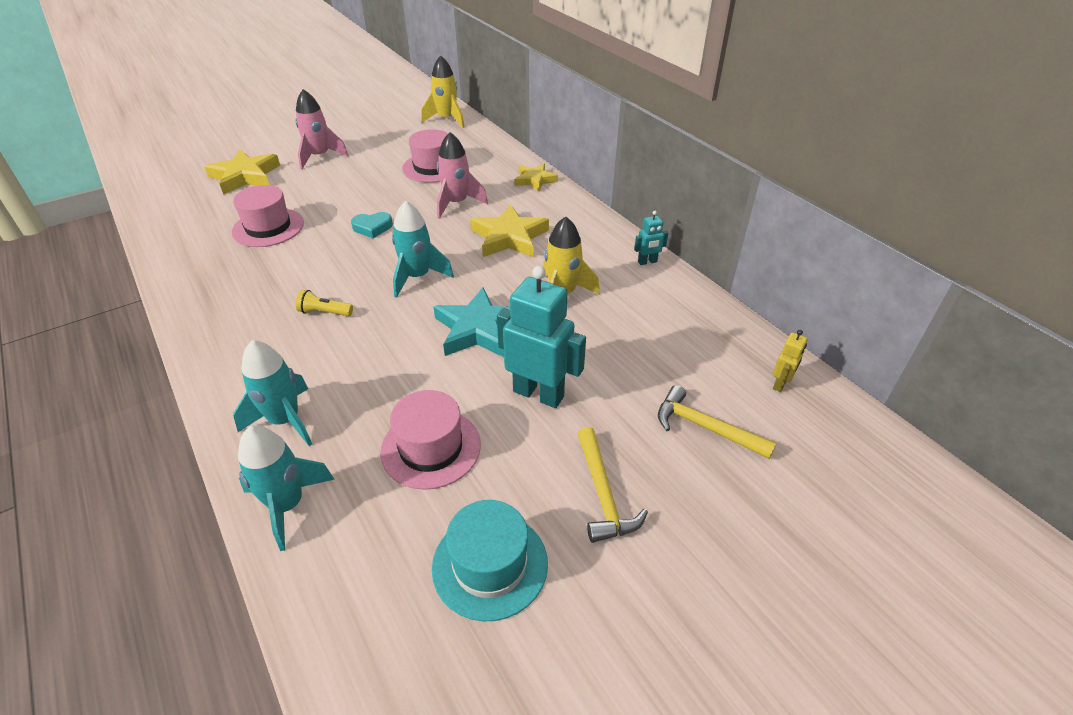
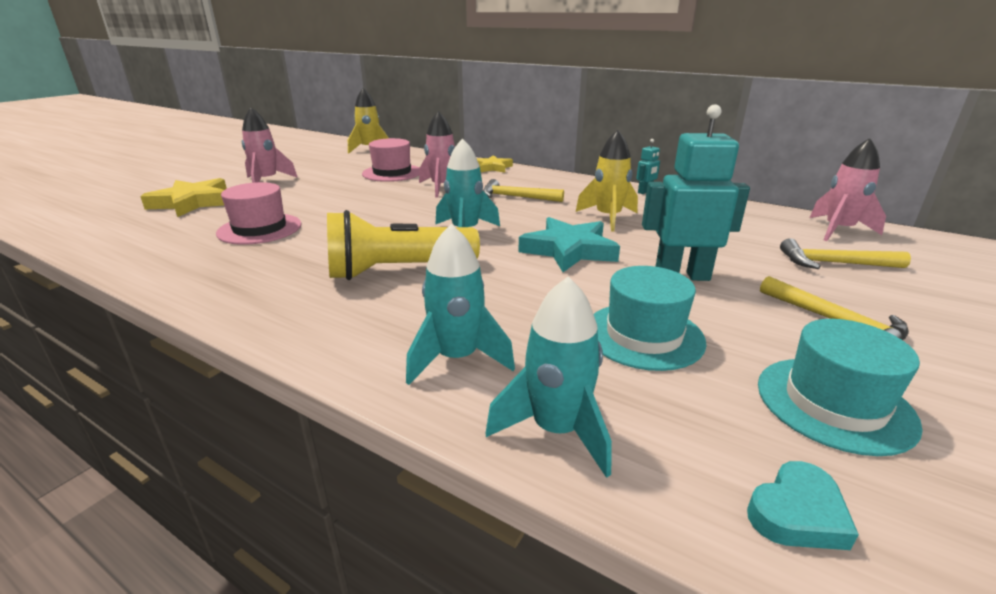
camera: 25 degrees left, 15 degrees down
(324, 312) = (398, 270): yellow flashlight -> yellow flashlight, size x2.38
(372, 227) = (378, 212): turquoise heart -> turquoise heart (797, 513)
(431, 448) = (644, 335): pink hat -> turquoise hat
(509, 237) = (516, 197): yellow star -> yellow hammer
(780, 384) = (838, 230): yellow robot -> pink rocket

